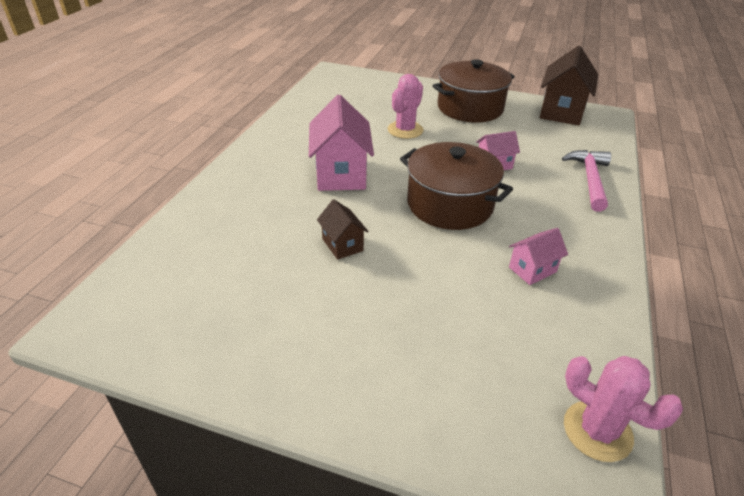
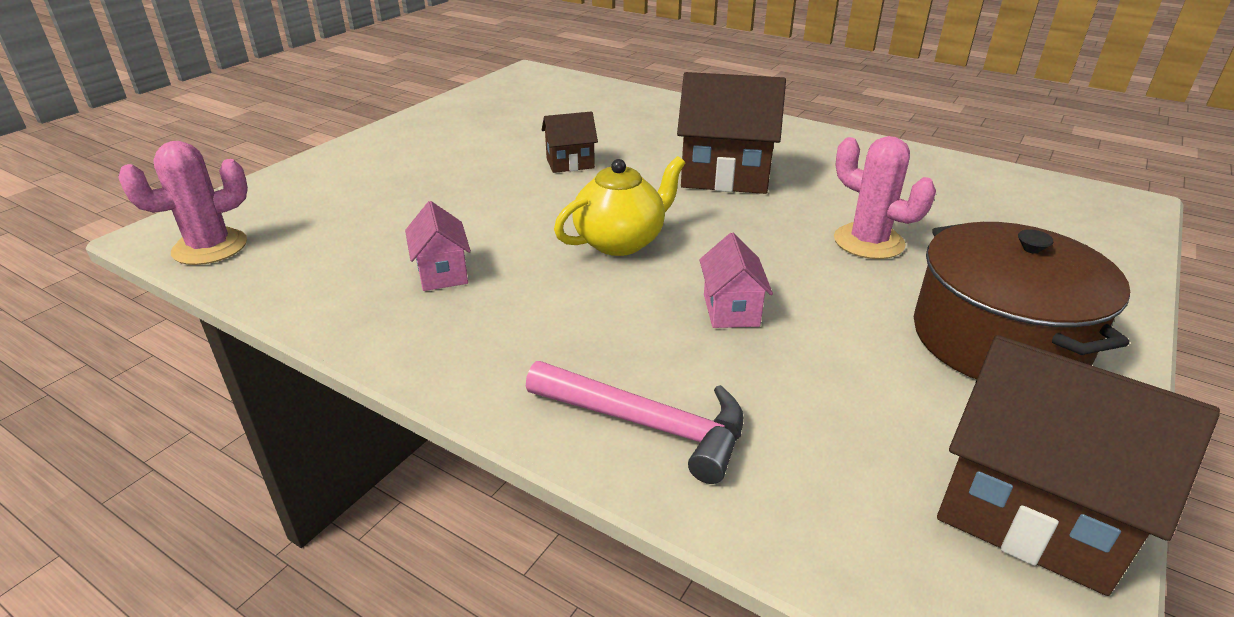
camera: 105 degrees right, 5 degrees down
(340, 174) = (725, 176): pink house -> brown house
(449, 204) = (621, 241): brown pot -> yellow teapot

